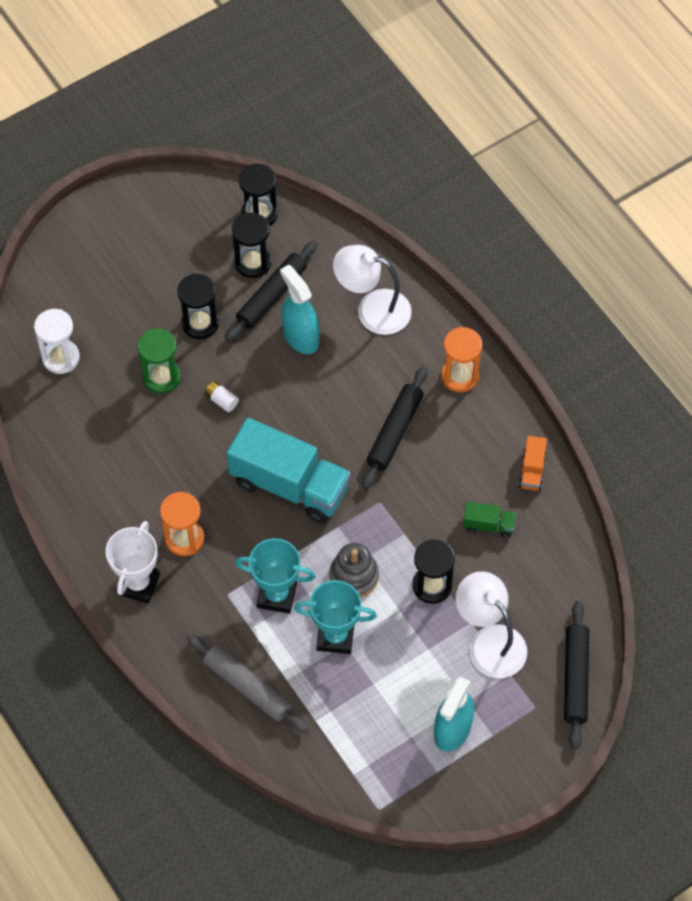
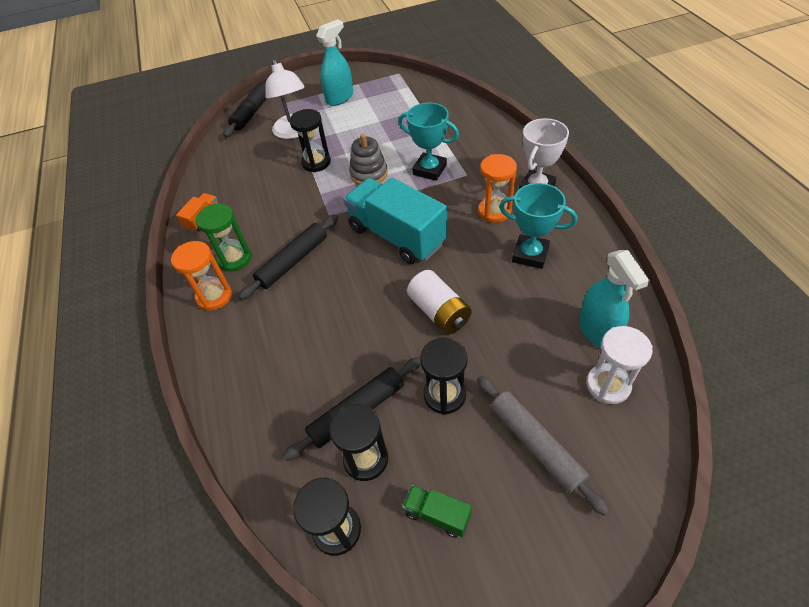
camera: 160 degrees left, 10 degrees down
(162, 377) = (496, 344): green hourglass -> green hourglass (235, 259)
(221, 400) = (439, 312): white battery -> white battery, size x1.96
(247, 687) = (464, 127): grey rolling pin -> grey rolling pin (536, 444)
(300, 336) = (342, 360): turquoise spray bottle -> turquoise spray bottle (597, 330)
(335, 636) = (395, 144): turquoise trophy -> turquoise trophy (530, 254)
(372, 309) = (259, 375): white lamp -> none
(488, 525) = (257, 190): green truck -> green truck (437, 514)

